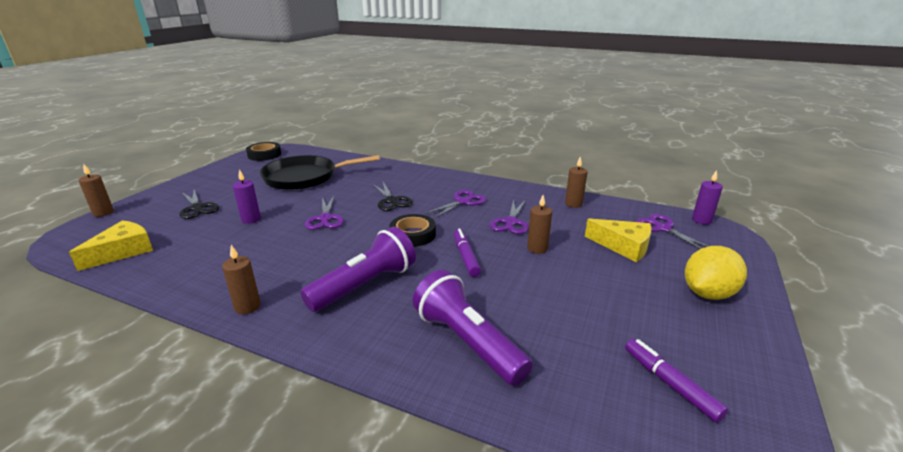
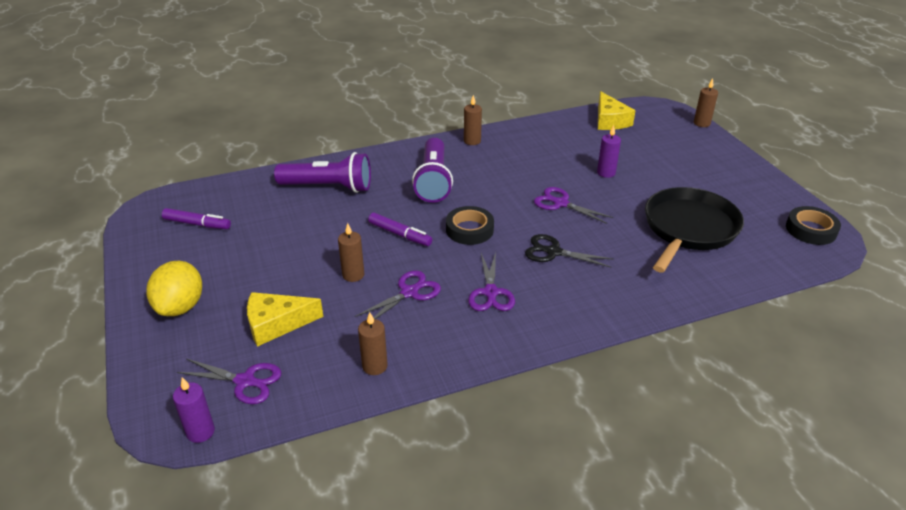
camera: 135 degrees right, 10 degrees up
(197, 208) = (664, 158): black scissors -> none
(511, 222) = (409, 292): purple scissors -> purple scissors turned 75 degrees clockwise

